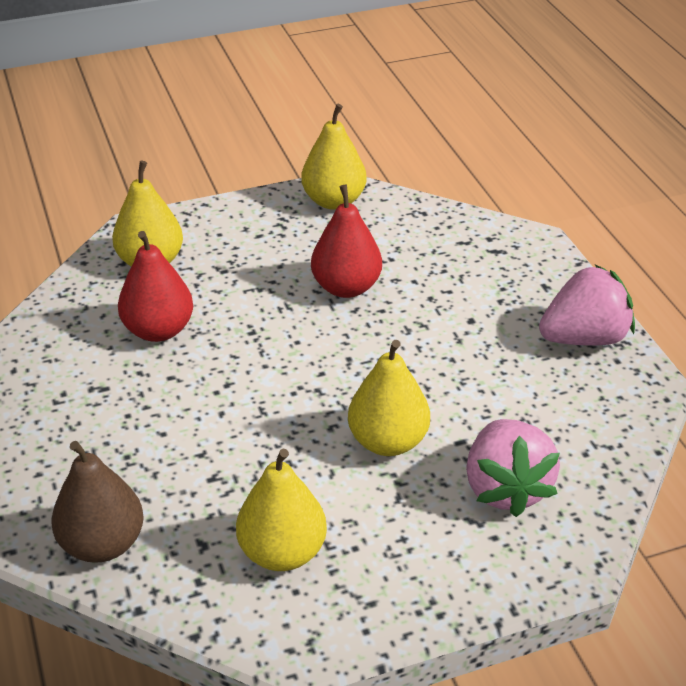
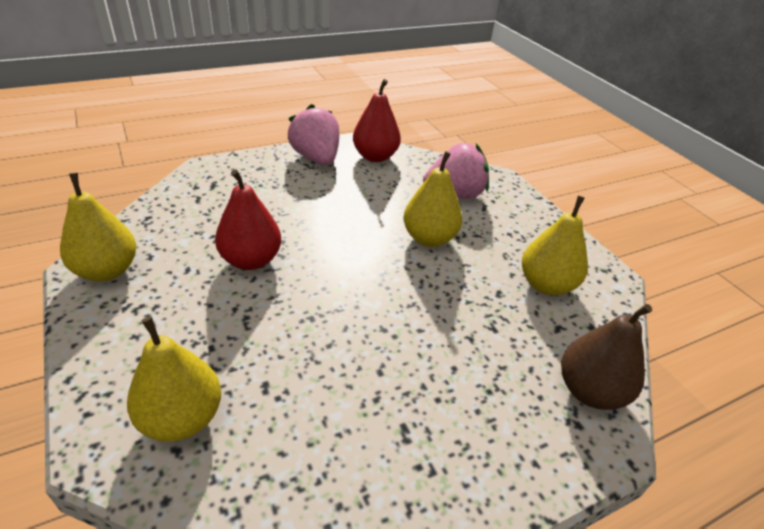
camera: 100 degrees left, 0 degrees up
(158, 330) = (310, 391): red pear -> red pear (375, 156)

